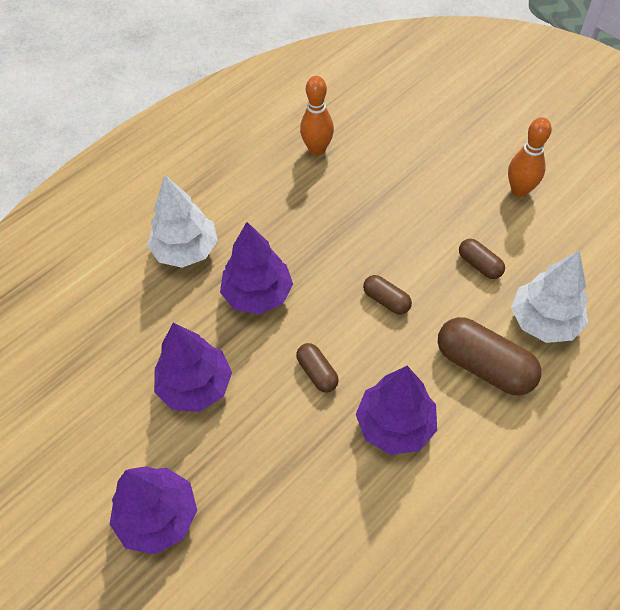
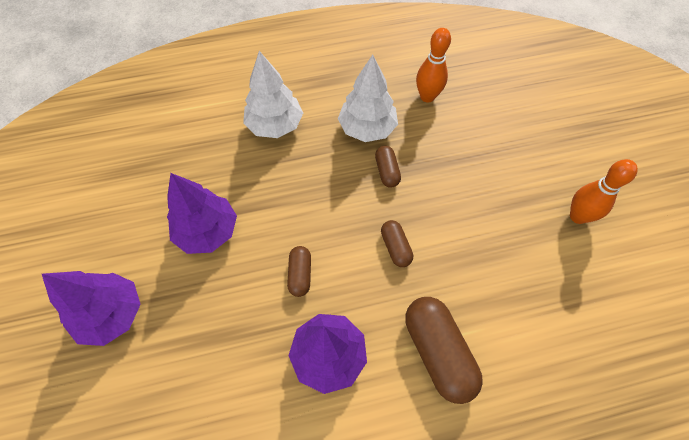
camera: 30 degrees right, 5 degrees up
(258, 294) = (301, 187): purple tree -> none
(479, 265) = (496, 262): brown capsule -> brown capsule (387, 171)
(544, 321) = (519, 345): white tree -> white tree (367, 128)

